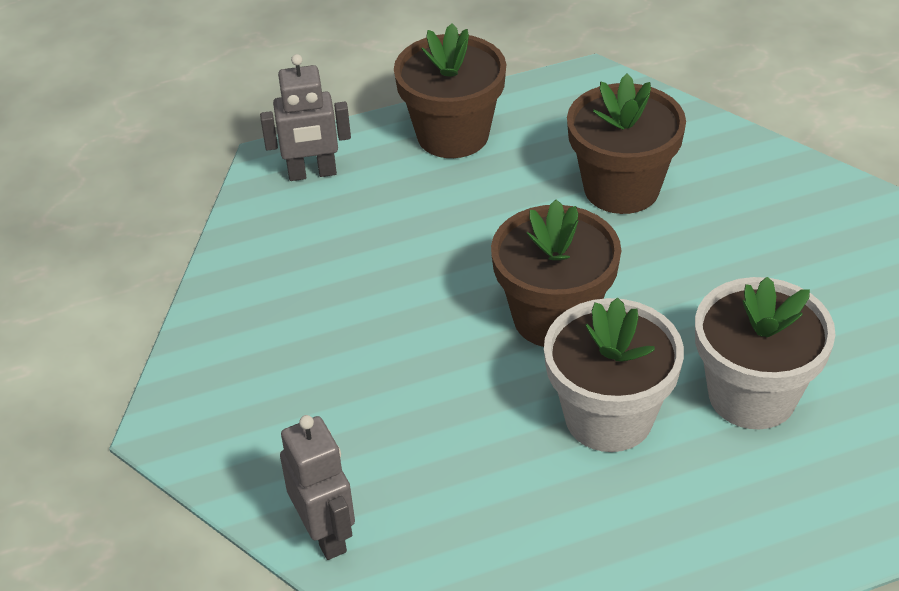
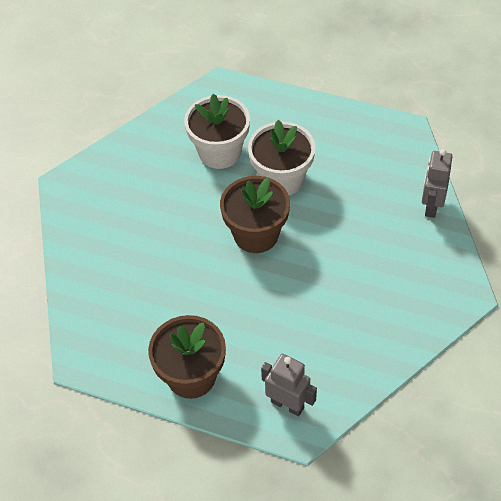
camera: 140 degrees left, 10 degrees up
(621, 188) = (152, 279): brown flower pot -> none

